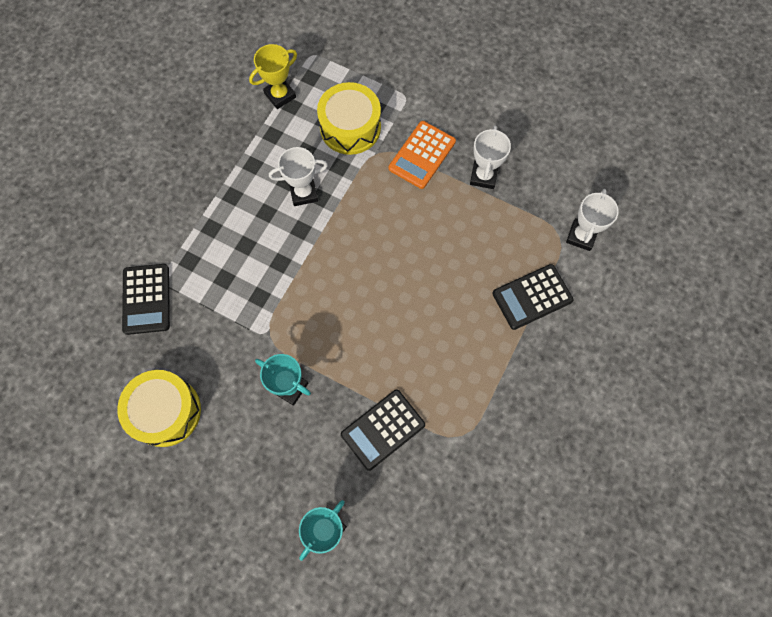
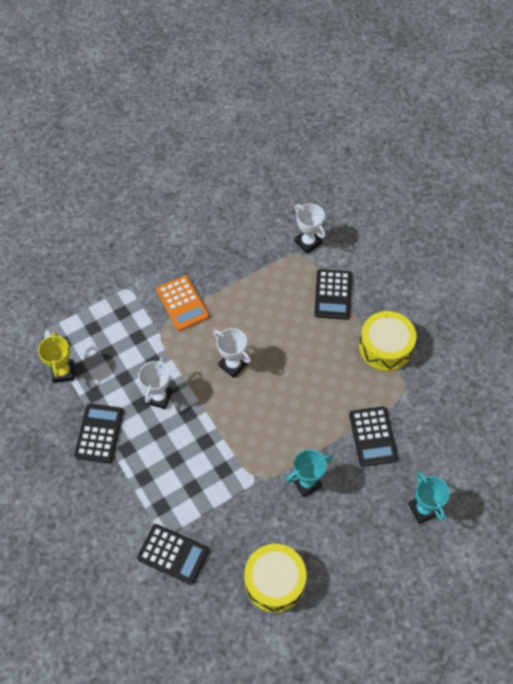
camera: 60 degrees left, 10 degrees down
(234, 163) = (99, 433): none -> black calculator
(350, 127) = (126, 338): yellow drum -> yellow drum (385, 347)
(483, 176) = (225, 274): white trophy -> white trophy (233, 364)

